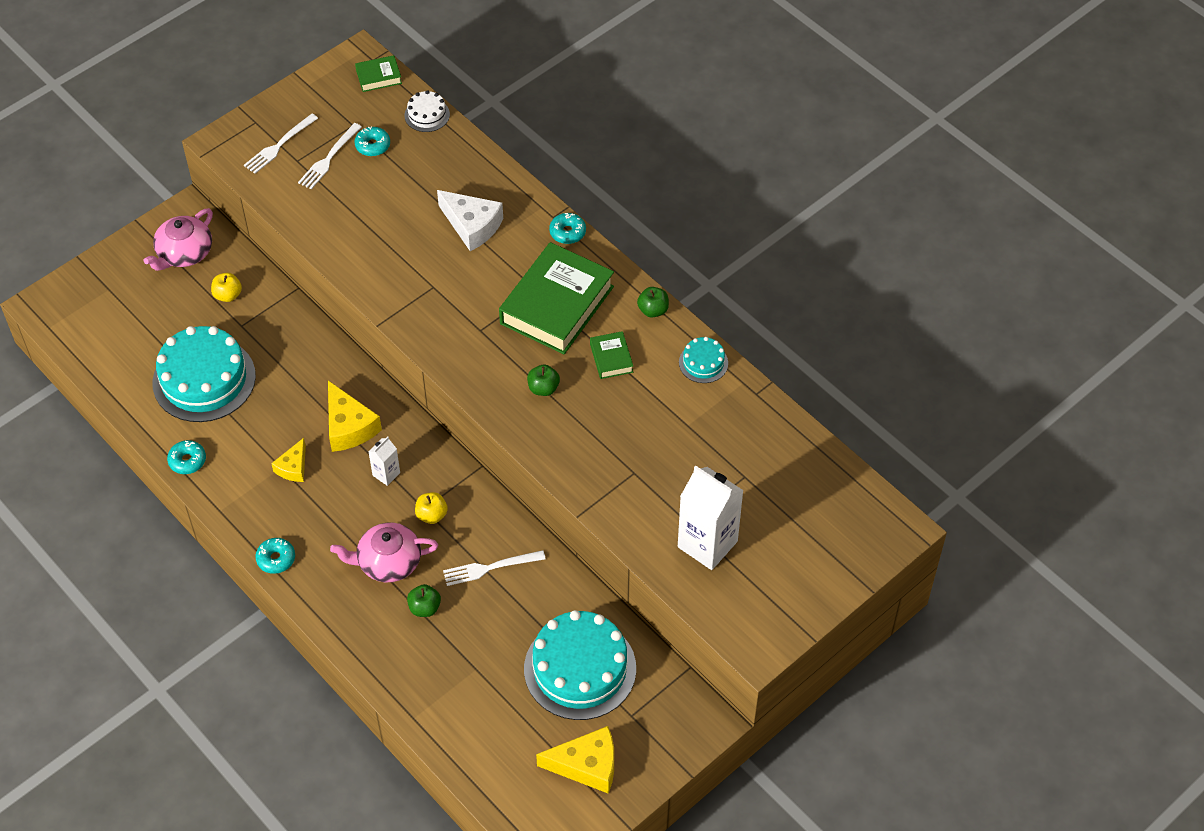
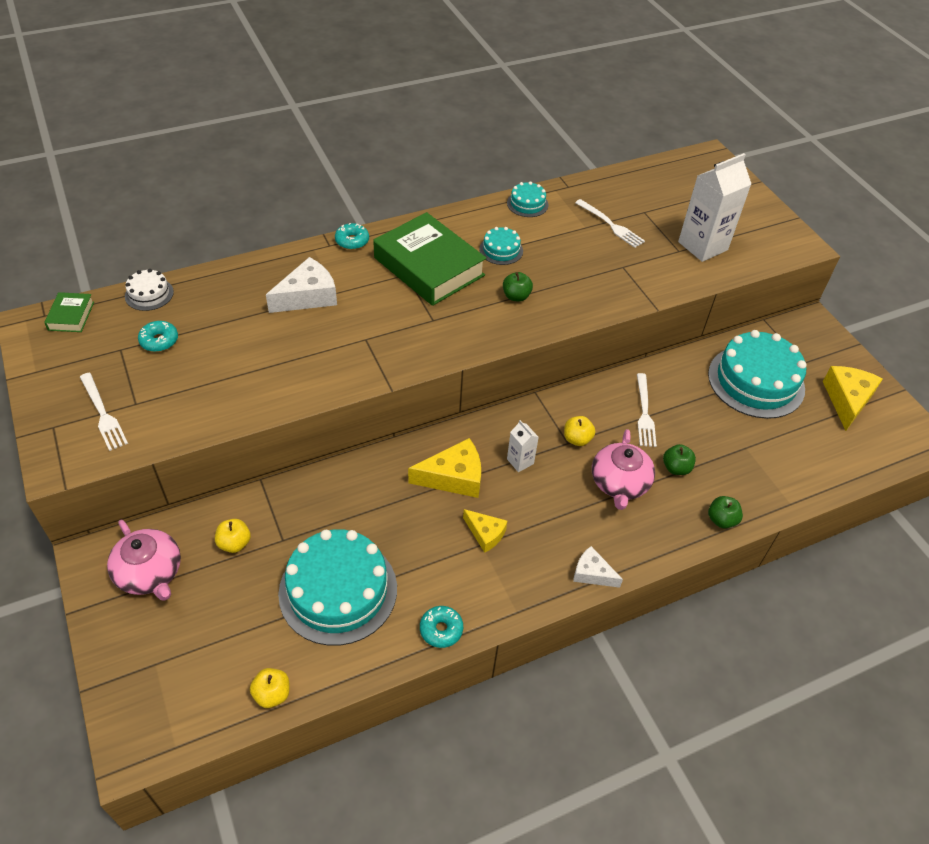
camera: 75 degrees left, 5 degrees down
(103, 369) = (272, 694): none -> yellow apple
(276, 559) = (592, 573): turquoise donut -> white cheese
(328, 159) = (152, 378): white fork -> white fork (611, 225)
(611, 358) = (501, 250): green book -> turquoise cake
(653, 310) = (462, 216): green apple -> green apple (721, 520)

